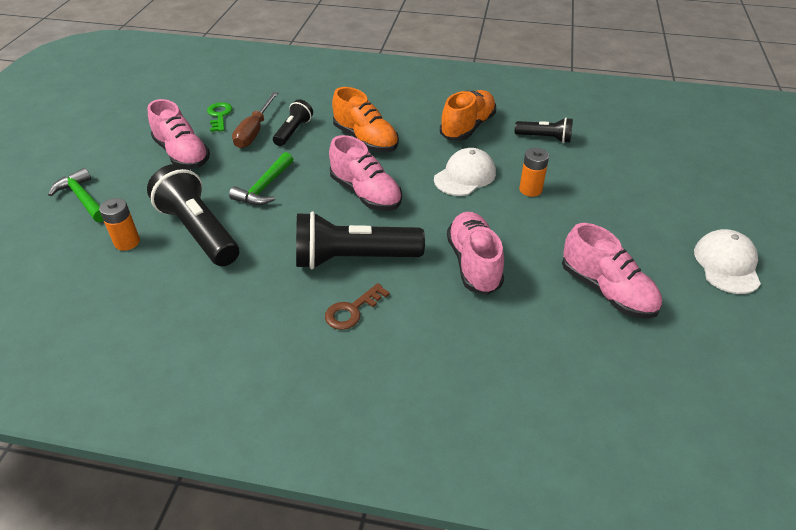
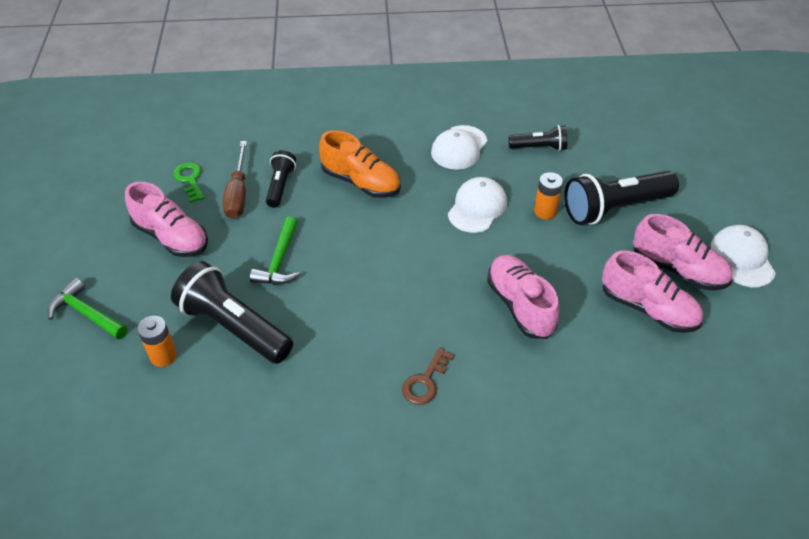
camera: 15 degrees left, 5 degrees up
(353, 258) = (404, 324): black flashlight -> black flashlight (614, 208)
(365, 193) = (386, 247): pink shoe -> pink shoe (678, 269)
(467, 127) = (459, 148): orange shoe -> white cap

